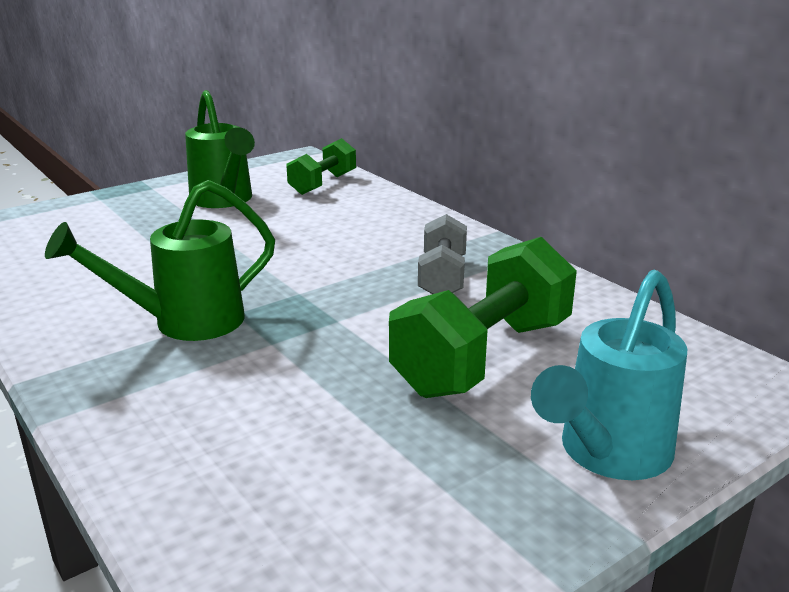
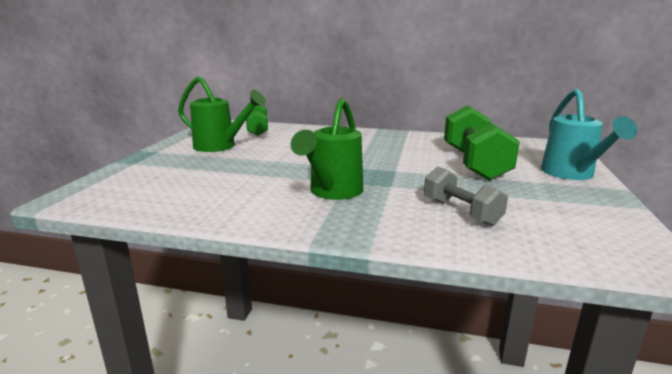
camera: 40 degrees left, 5 degrees down
(442, 277) = (397, 146): grey dumbbell -> grey dumbbell (461, 212)

